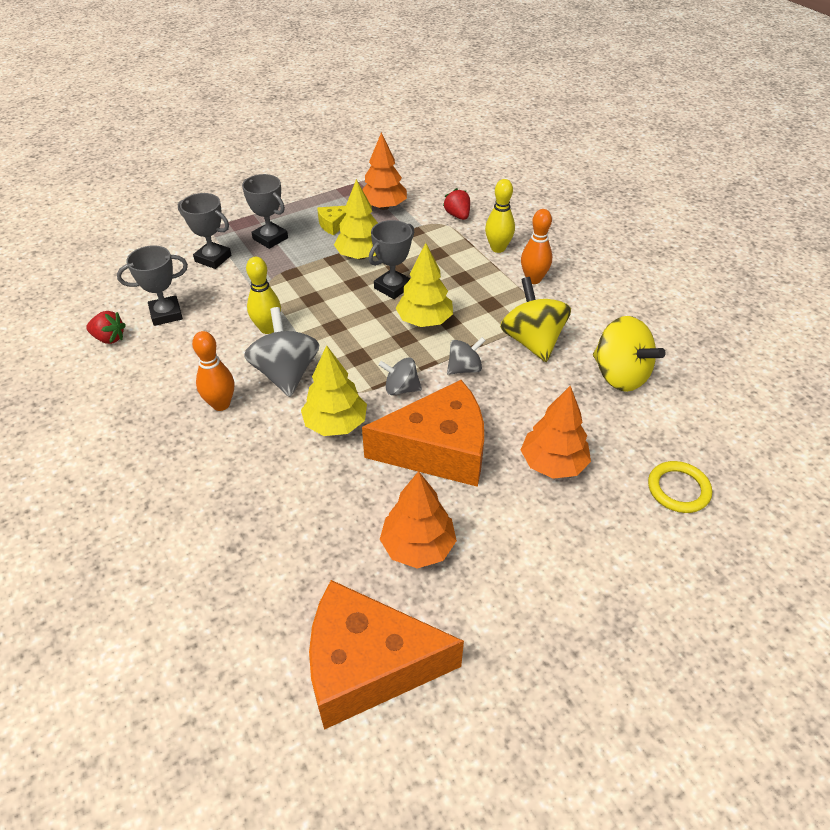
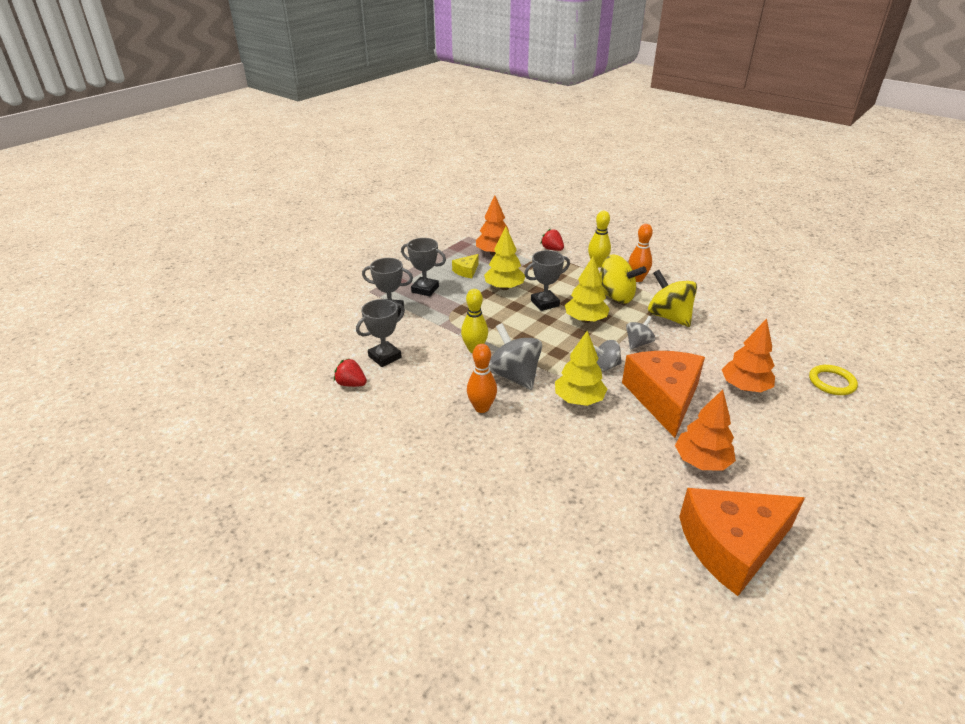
camera: 20 degrees left, 10 degrees down
(109, 338) = (351, 384): red strawberry -> red strawberry turned 150 degrees counterclockwise
(393, 287) = (545, 303): grey trophy -> grey trophy turned 45 degrees clockwise
(438, 450) = (663, 398): orange cheese -> orange cheese turned 60 degrees counterclockwise
(620, 375) = (741, 325): yellow spinning top -> yellow spinning top (615, 297)

